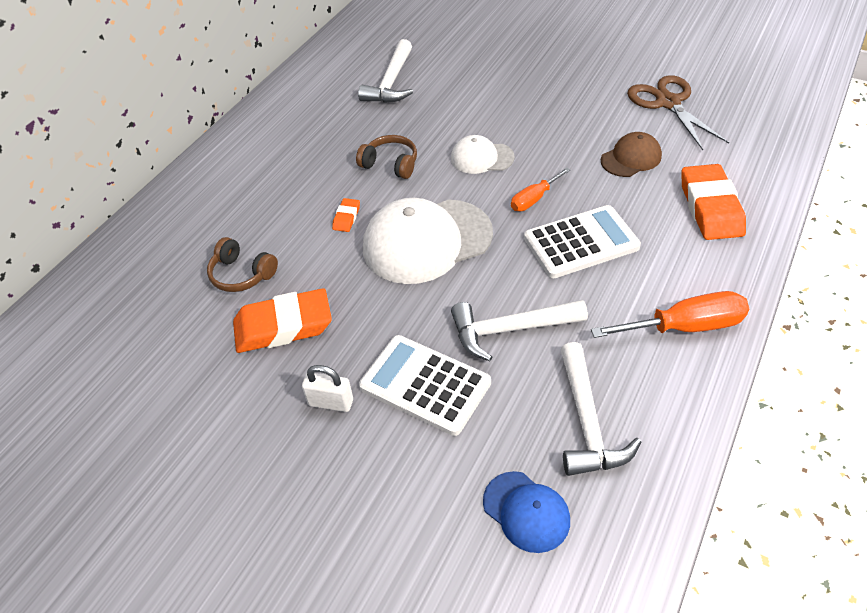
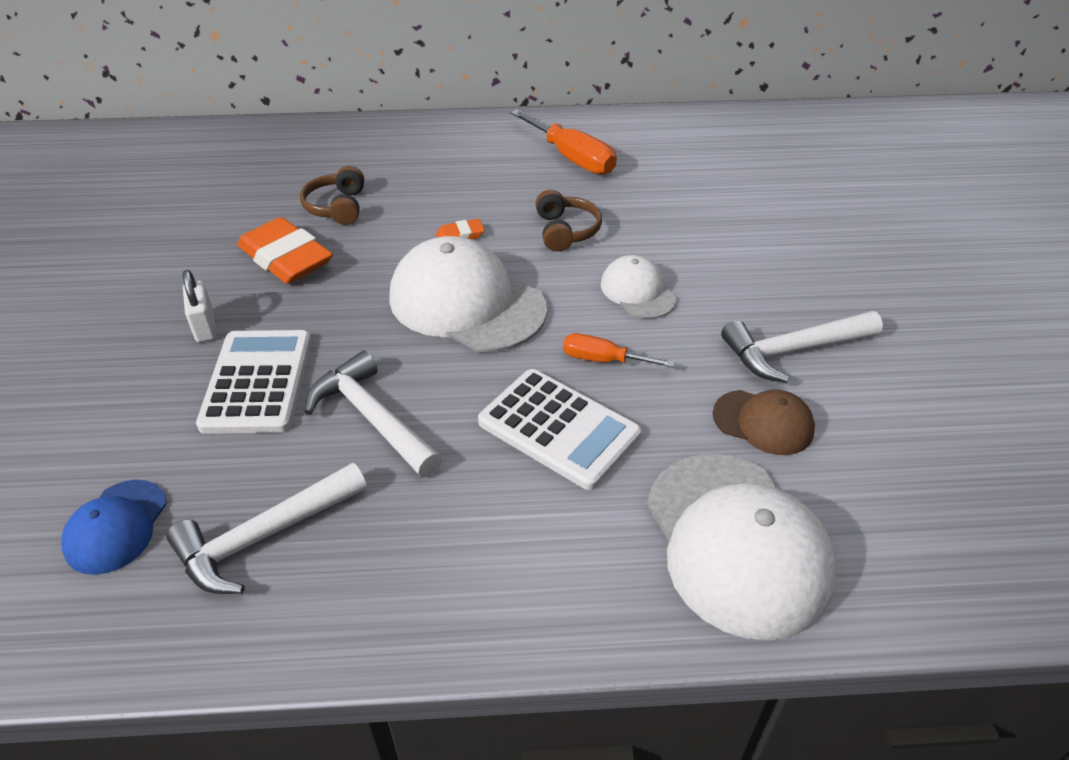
camera: 55 degrees right, 5 degrees down
(391, 82) = (700, 178): white hammer -> white hammer (793, 350)
(668, 103) = (925, 422): brown scissors -> none
(685, 327) = (476, 586): orange screwdriver -> orange screwdriver (572, 158)
(710, 207) = (737, 542): orange eraser -> white cap

